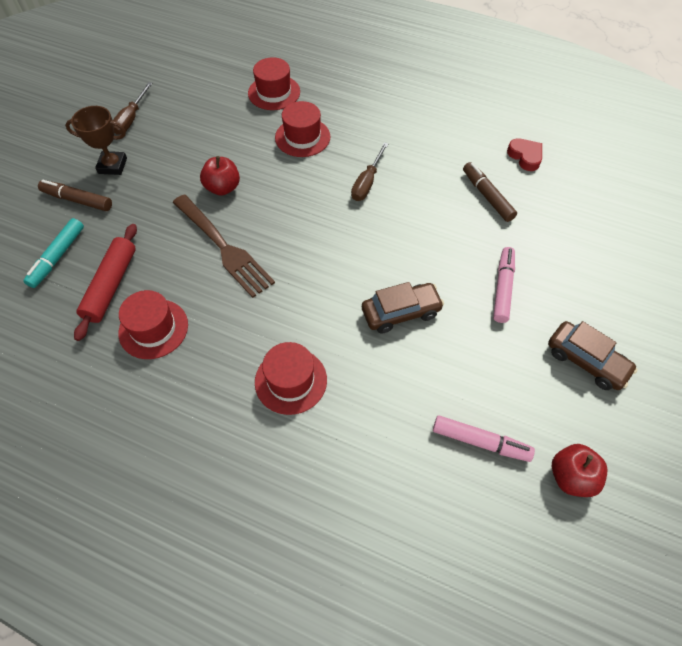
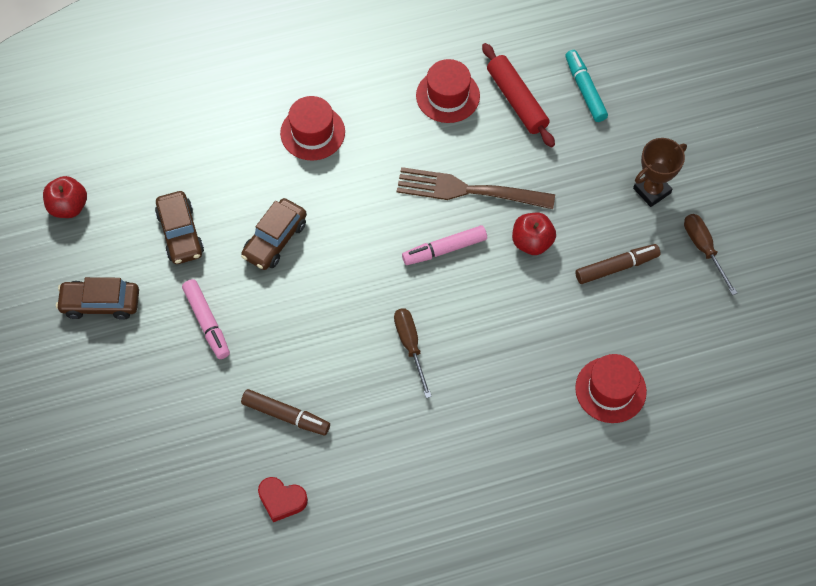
camera: 140 degrees right, 5 degrees up
(77, 200) = (635, 140): brown marker -> brown marker (616, 267)
(302, 137) = (521, 353): red hat -> none
(477, 373) = (180, 233): none -> brown car
(480, 441) = (146, 186): pink marker -> pink marker (444, 249)

